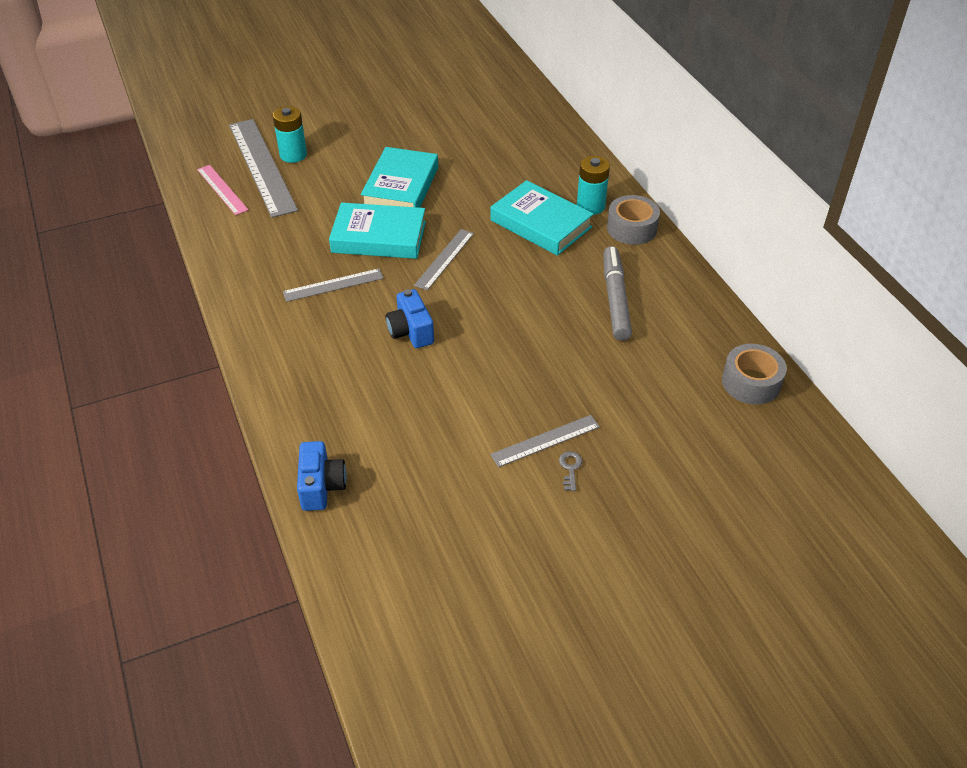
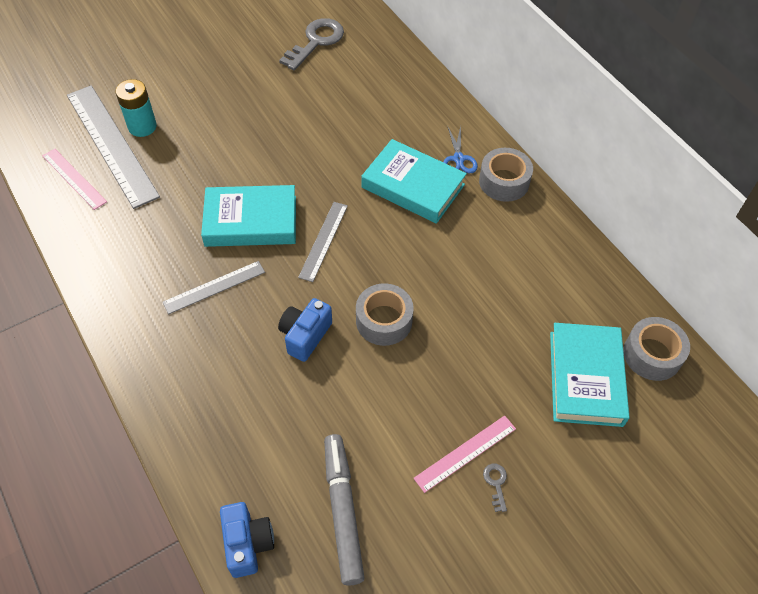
camera: 10 degrees left, 10 degrees up
(401, 187) = (262, 156): turquoise book -> turquoise book (585, 378)
(411, 331) = (305, 336): blue camera -> blue camera turned 60 degrees clockwise
(472, 102) = (316, 41): none -> grey key
(489, 327) = (384, 321): none -> grey tape
(545, 441) = (465, 453): grey ruler -> pink ruler
(590, 206) = (458, 159): turquoise battery -> blue scissors
(615, 299) = (503, 270): grey marker -> grey marker (343, 511)

